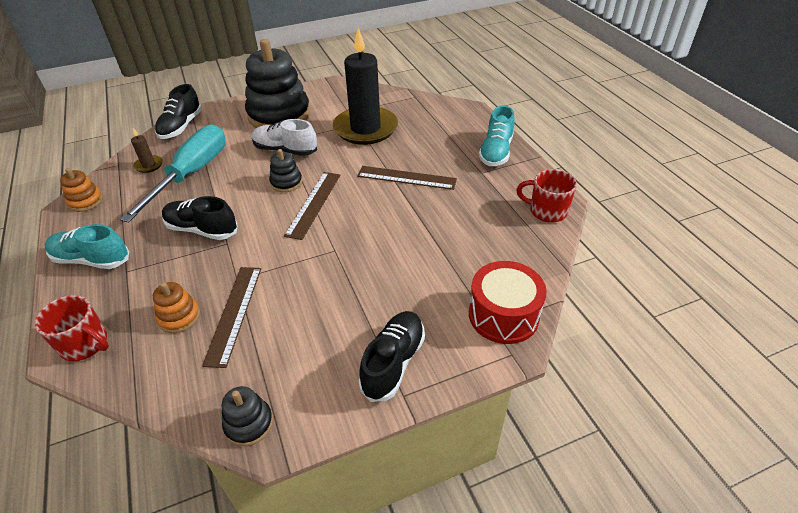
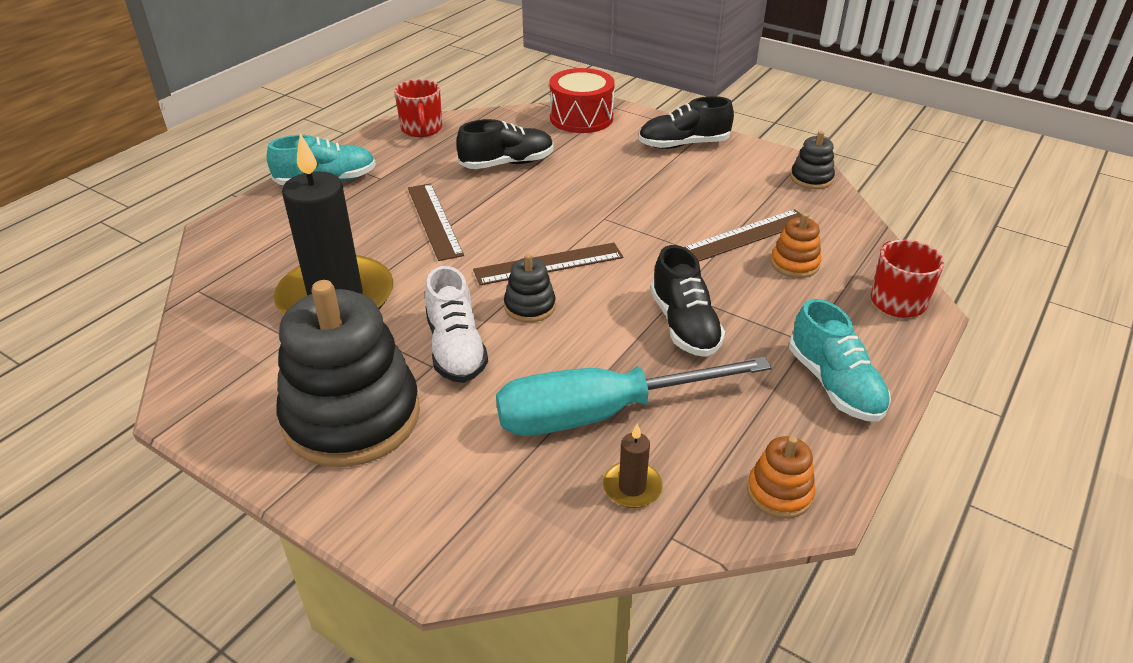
camera: 125 degrees left, 5 degrees down
(181, 127) = (488, 539): black shoe -> black shoe (507, 163)

